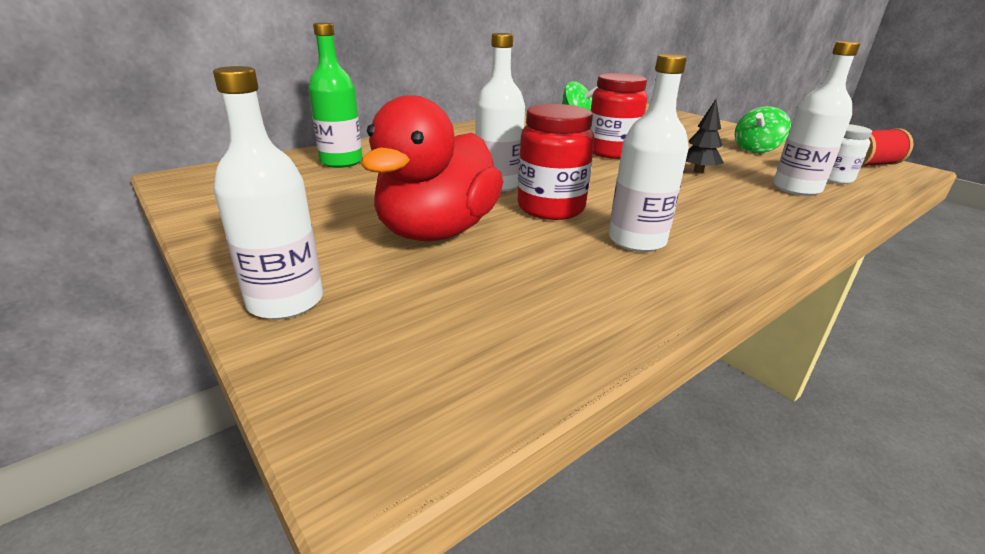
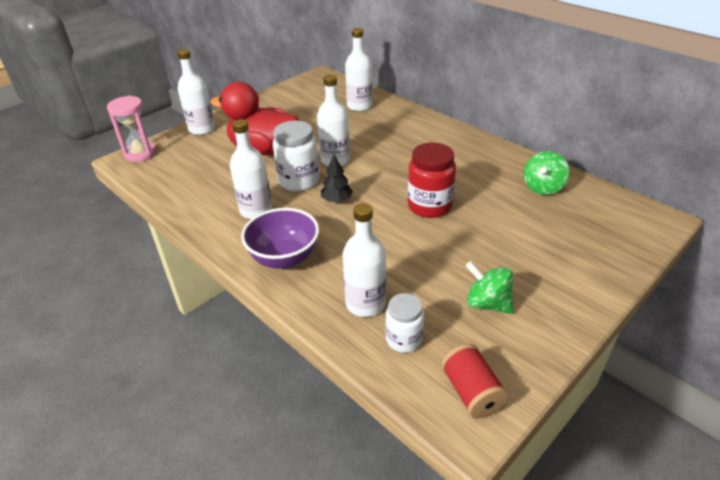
camera: 85 degrees right, 10 degrees up
(341, 162) = (359, 106): green bottle -> white bottle
(354, 411) = (140, 153): none -> pink hourglass
(551, 208) = (299, 181): red jar -> white jar
(698, 171) = (394, 250): black tree -> black tree (337, 200)
(746, 224) = (284, 258): none -> purple bowl

